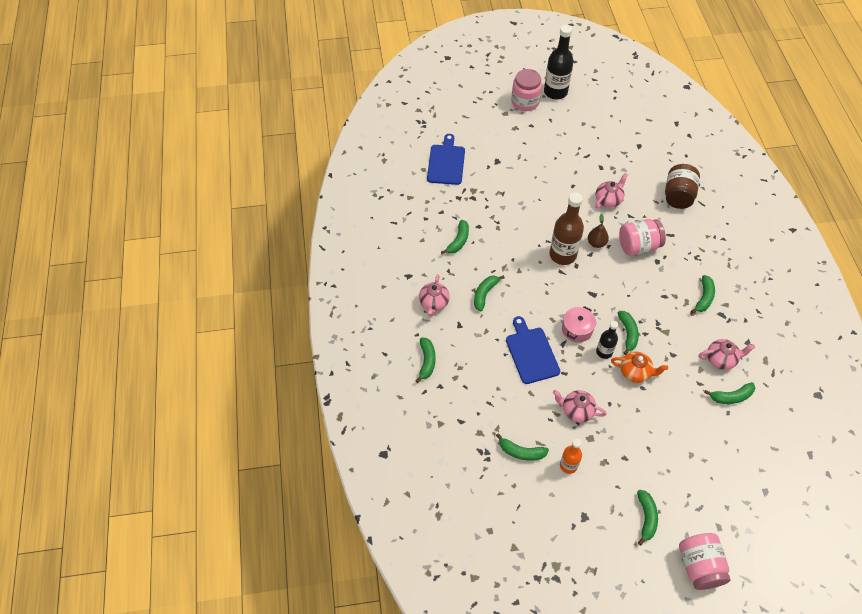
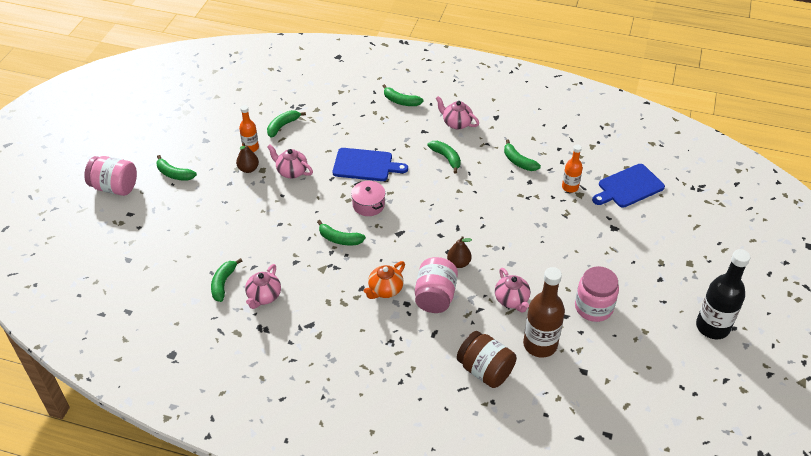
camera: 115 degrees right, 10 degrees down
(446, 163) = (628, 187): blue cutting board -> blue cutting board turned 120 degrees clockwise
(469, 198) = (570, 187): none -> orange bottle
(525, 102) = (703, 289): pink jar -> pink jar (593, 307)
(562, 255) = (459, 230): brown bottle -> brown bottle (540, 344)
(577, 411) = (291, 171): pink teapot -> pink teapot turned 105 degrees counterclockwise
(597, 451) = (248, 169): none -> brown pear
(604, 352) = (333, 213): black bottle -> none
(635, 372) = (297, 226): orange teapot -> orange teapot (385, 290)
(704, 298) = (338, 320): green banana -> none

